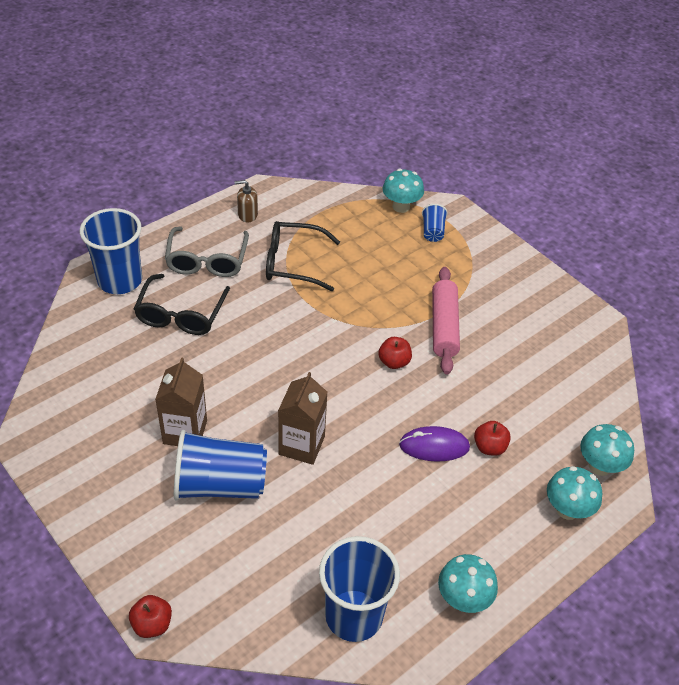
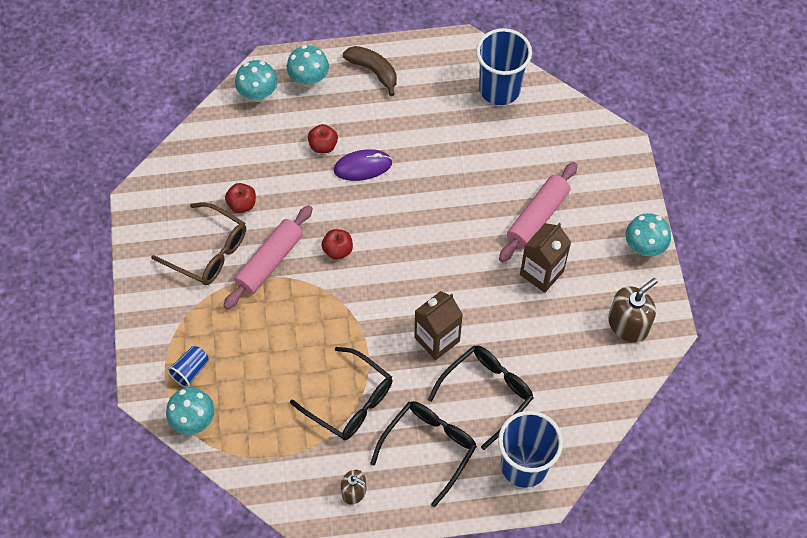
camera: 145 degrees left, 15 degrees up
(71, 425) = (628, 324): none -> brown soap dispenser
(152, 624) = (629, 146): red apple -> red apple (242, 204)
(207, 261) = (430, 447): grey glasses -> black glasses
(220, 484) = (537, 217): blue cup -> pink rolling pin
(301, 445) = (459, 217): brown carton -> brown carton (437, 339)
(434, 446) = (362, 167): purple mouse -> purple mouse turned 45 degrees counterclockwise
(463, 599) = (424, 64): turquoise mushroom -> turquoise mushroom (644, 247)
(499, 311) = (209, 252): none -> brown glasses
(511, 557) = (373, 71): none -> brown banana

